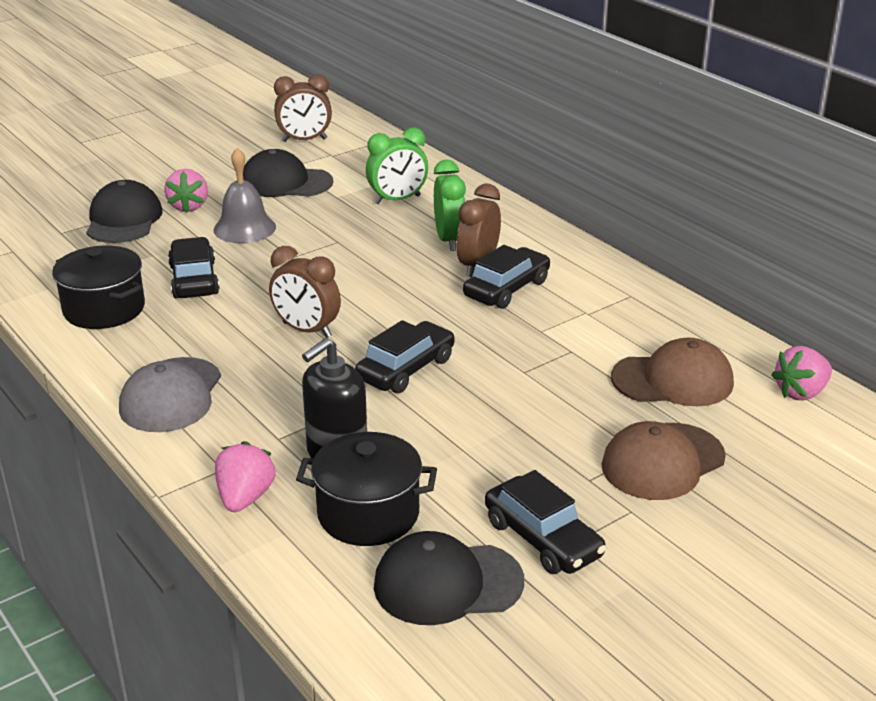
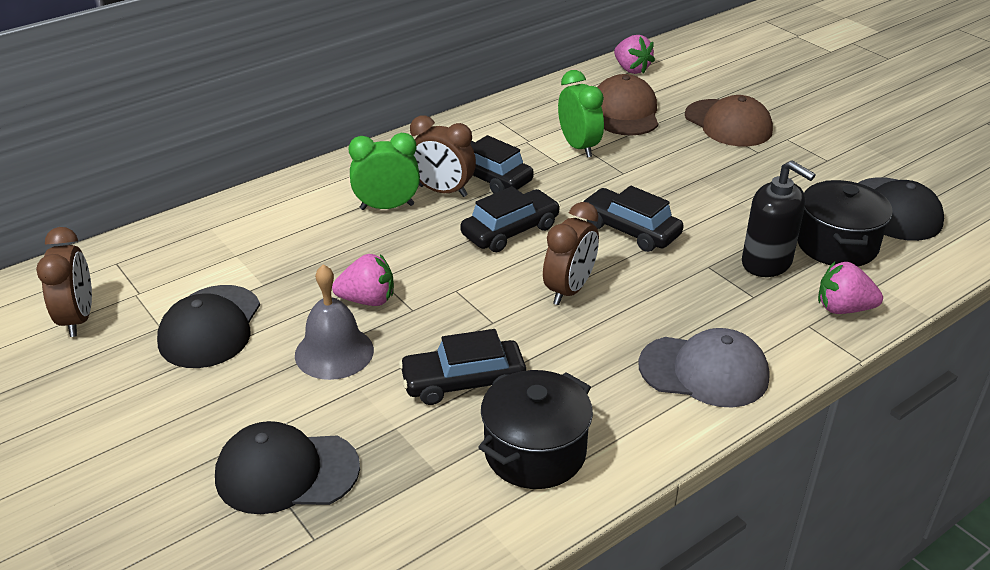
camera: 90 degrees left, 5 degrees up
(189, 206) = (259, 409): pink strawberry -> pink strawberry (367, 300)
(397, 200) = (284, 240): green clock -> green clock (579, 147)
(542, 539) = (831, 172): black car -> black car (510, 231)

